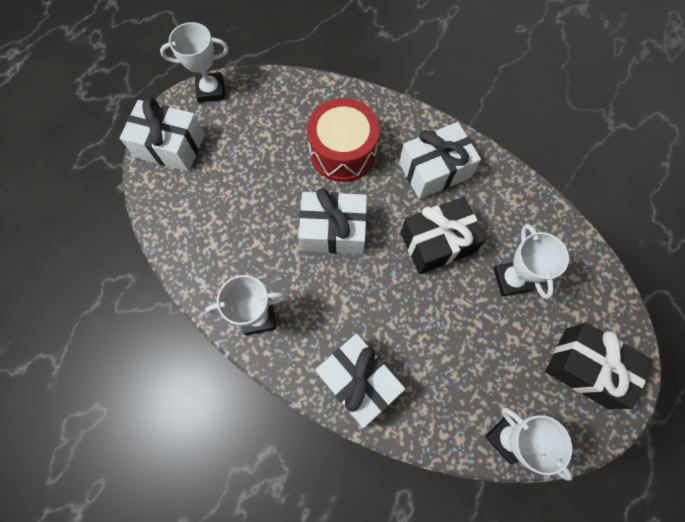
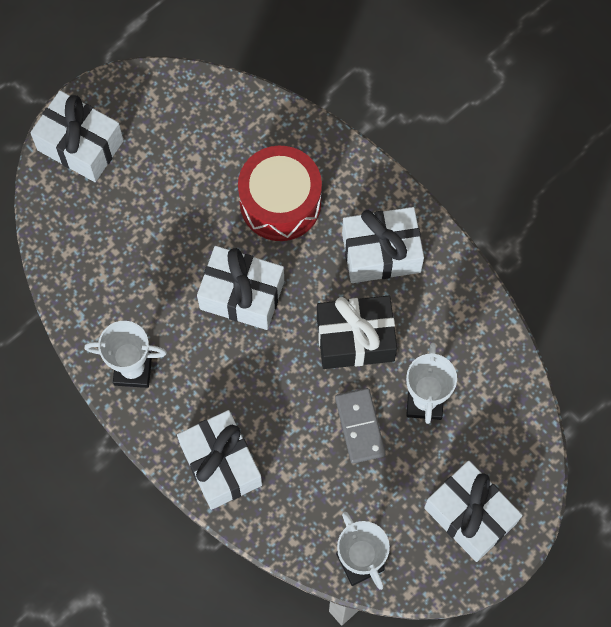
camera: 15 degrees right, 0 degrees up
(211, 90) = (144, 84): white trophy -> none
(466, 314) = (360, 426): none -> grey domino
(585, 368) = (470, 515): black gift -> white gift

